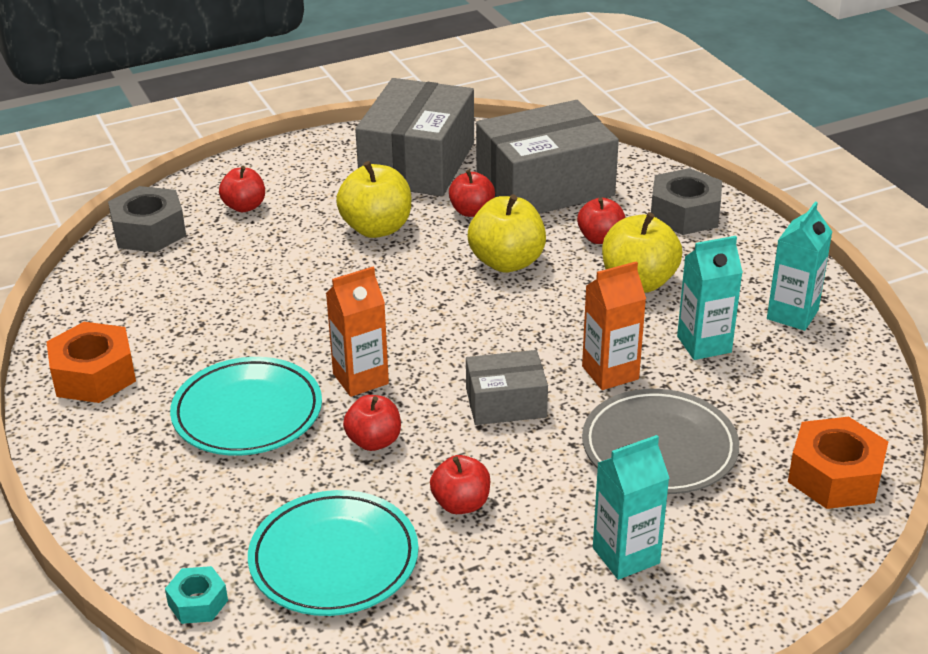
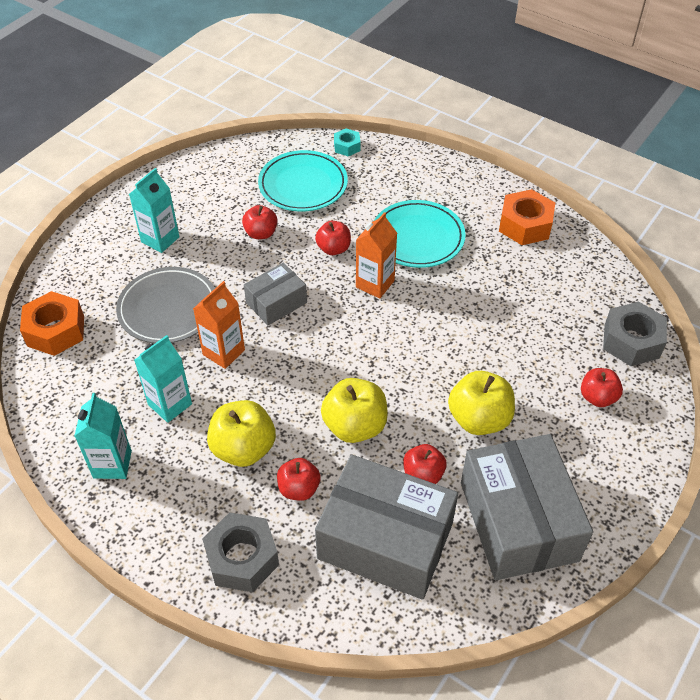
camera: 150 degrees right, 15 degrees up
(545, 186) = (385, 540): grey box -> grey box turned 75 degrees clockwise

